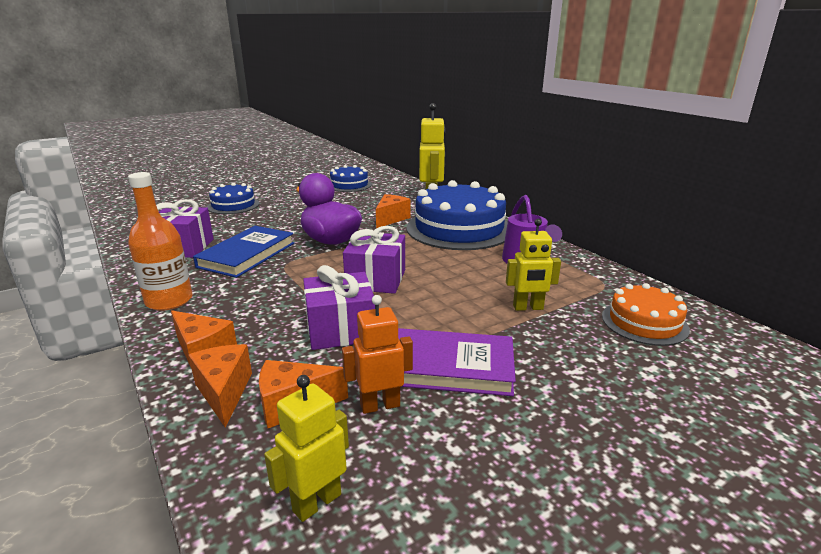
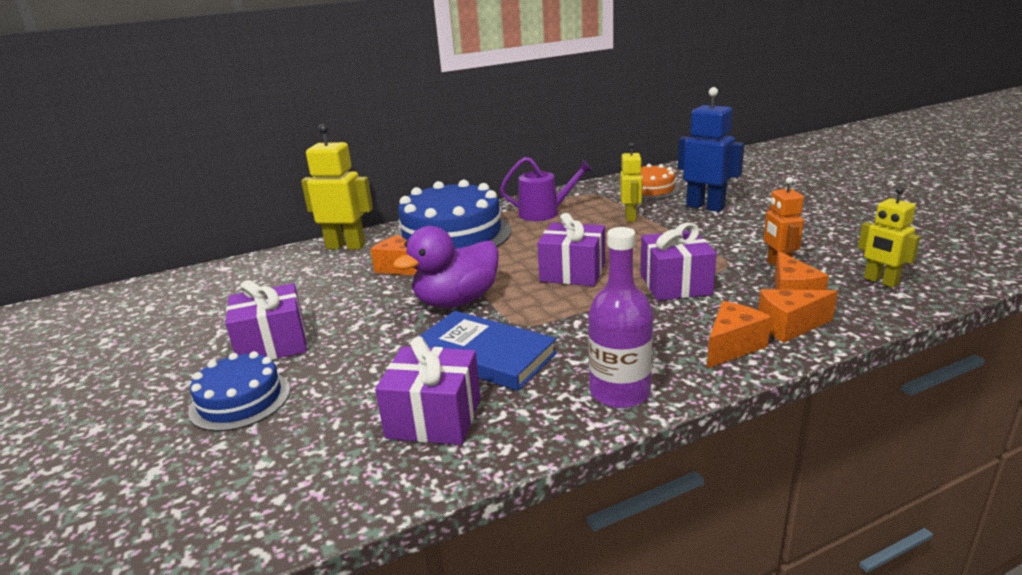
camera: 80 degrees left, 0 degrees up
(169, 301) = (619, 392): orange bottle -> purple bottle
(289, 203) = (272, 344): none -> purple gift
(349, 185) = (224, 300): blue cake -> none
(446, 366) = (722, 245): purple book -> none
(592, 363) = (705, 207): none -> blue robot

